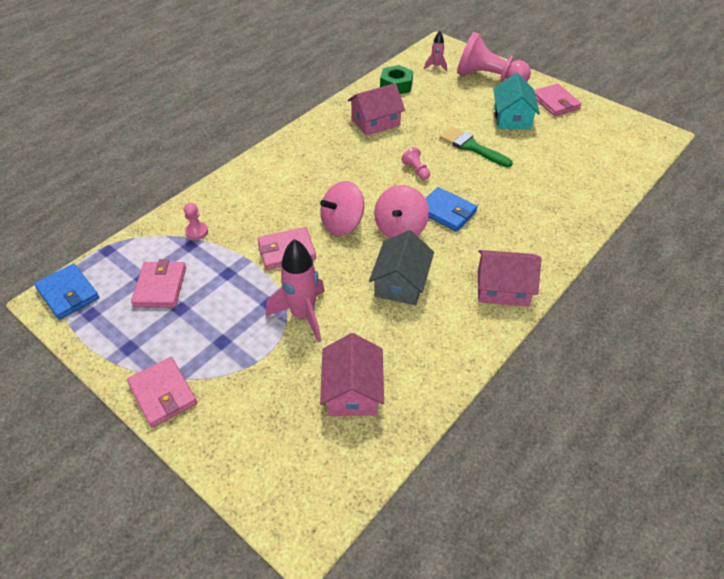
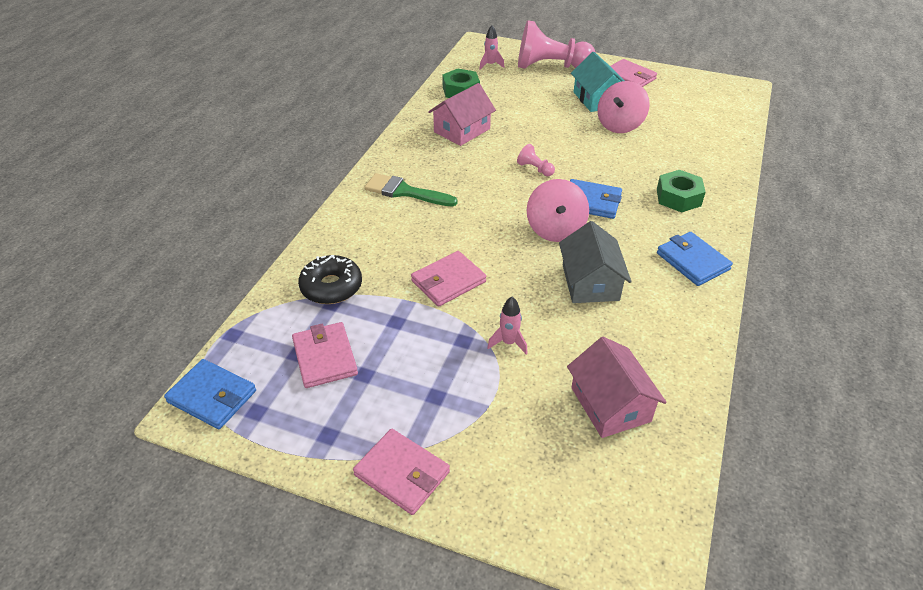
camera: 20 degrees left, 5 degrees down
(196, 231) = (331, 287): pink pawn -> black donut
(303, 315) = (508, 343): pink rocket -> pink rocket, size x0.52
(342, 224) = (492, 239): pink spinning top -> pink spinning top (620, 125)
(471, 147) = (576, 134): green brush -> green brush (405, 192)
(502, 288) = (693, 261): pink house -> blue wallet
(528, 226) = (678, 197): none -> green nut

